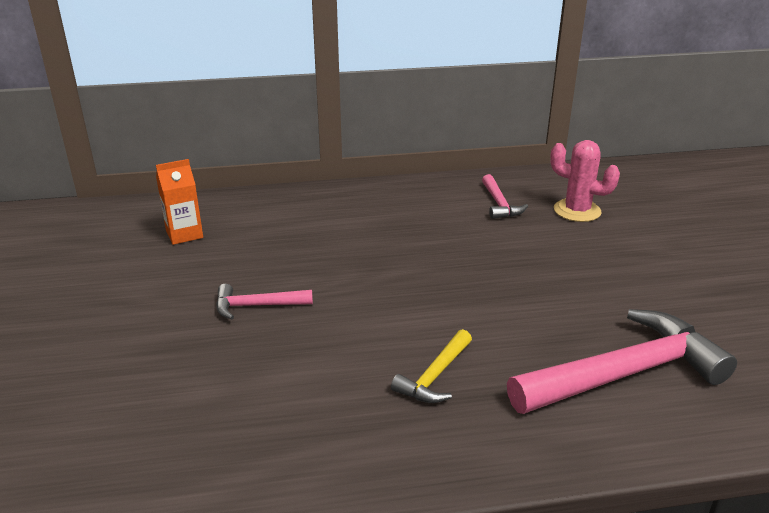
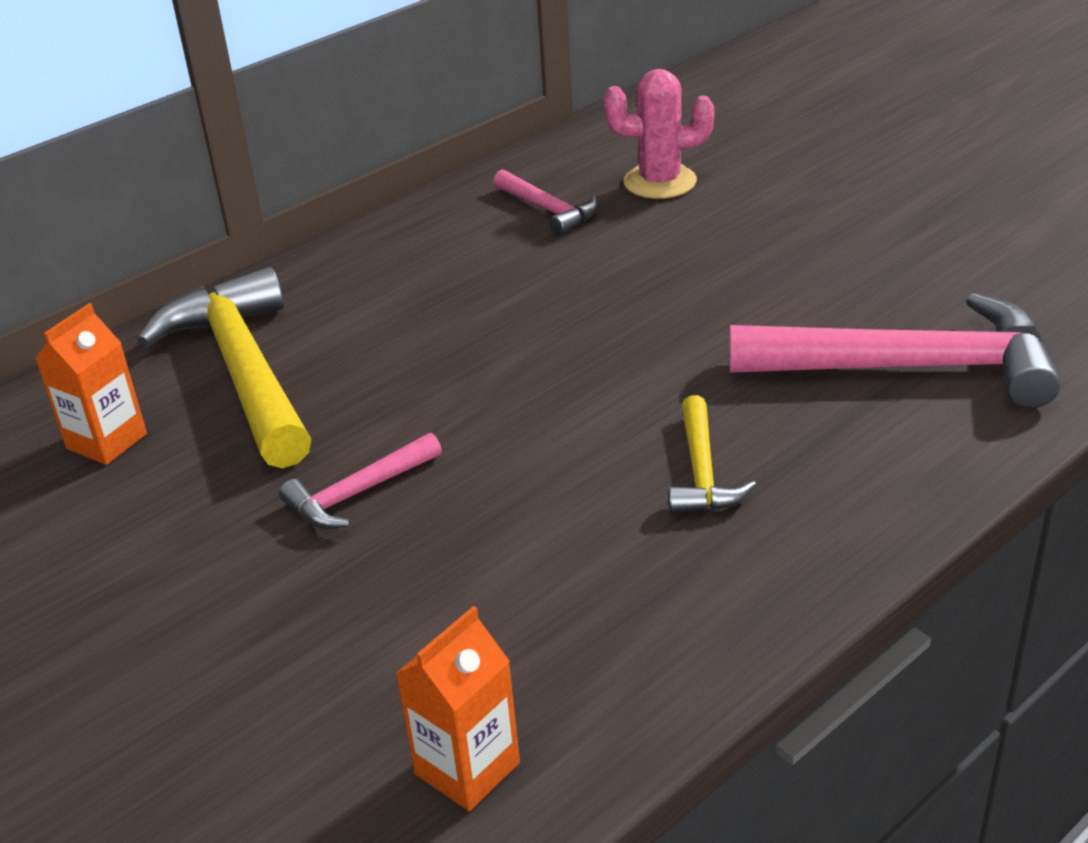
camera: 30 degrees left, 5 degrees up
(151, 471) = (467, 768): none -> orange carton
(272, 226) = (243, 371): none -> yellow hammer
(624, 373) = (910, 367): pink hammer -> pink hammer turned 60 degrees clockwise

